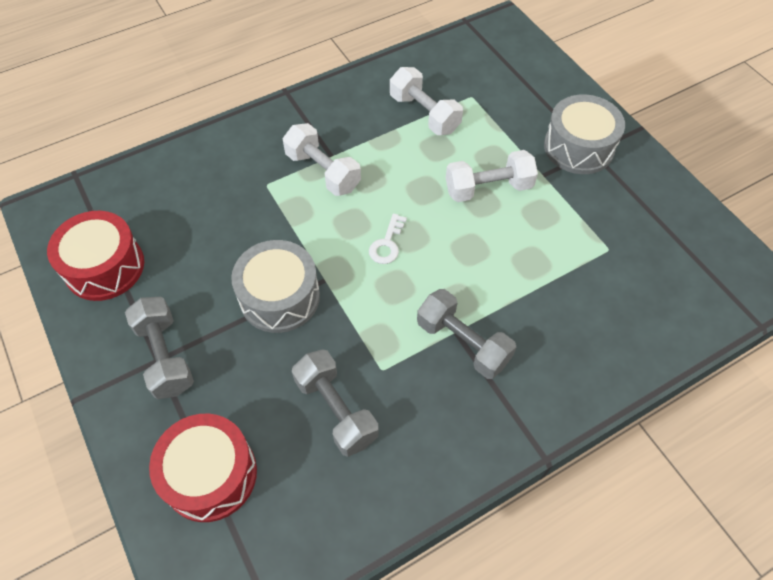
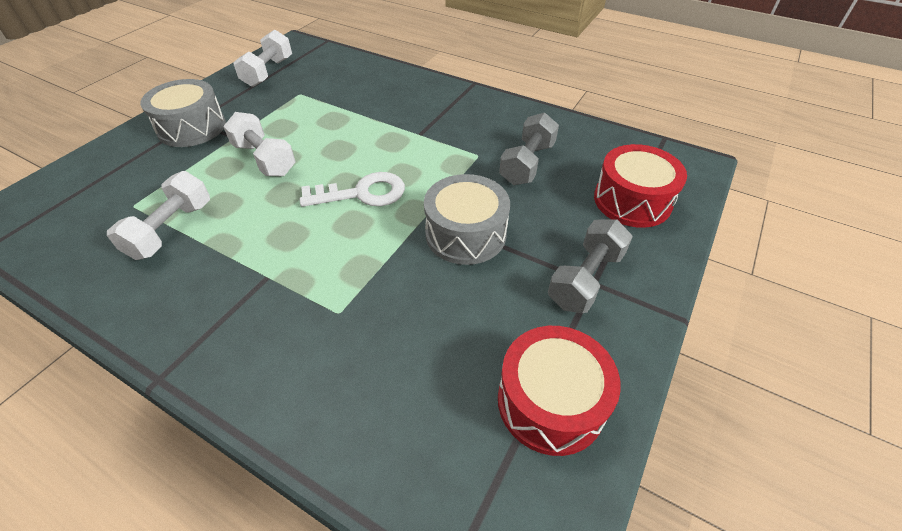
camera: 120 degrees left, 10 degrees down
(323, 171) = (294, 273): white dumbbell -> white dumbbell (268, 72)
(387, 244) = (362, 193): white key -> white key, size x1.71
(462, 343) = (426, 129): grey dumbbell -> none

